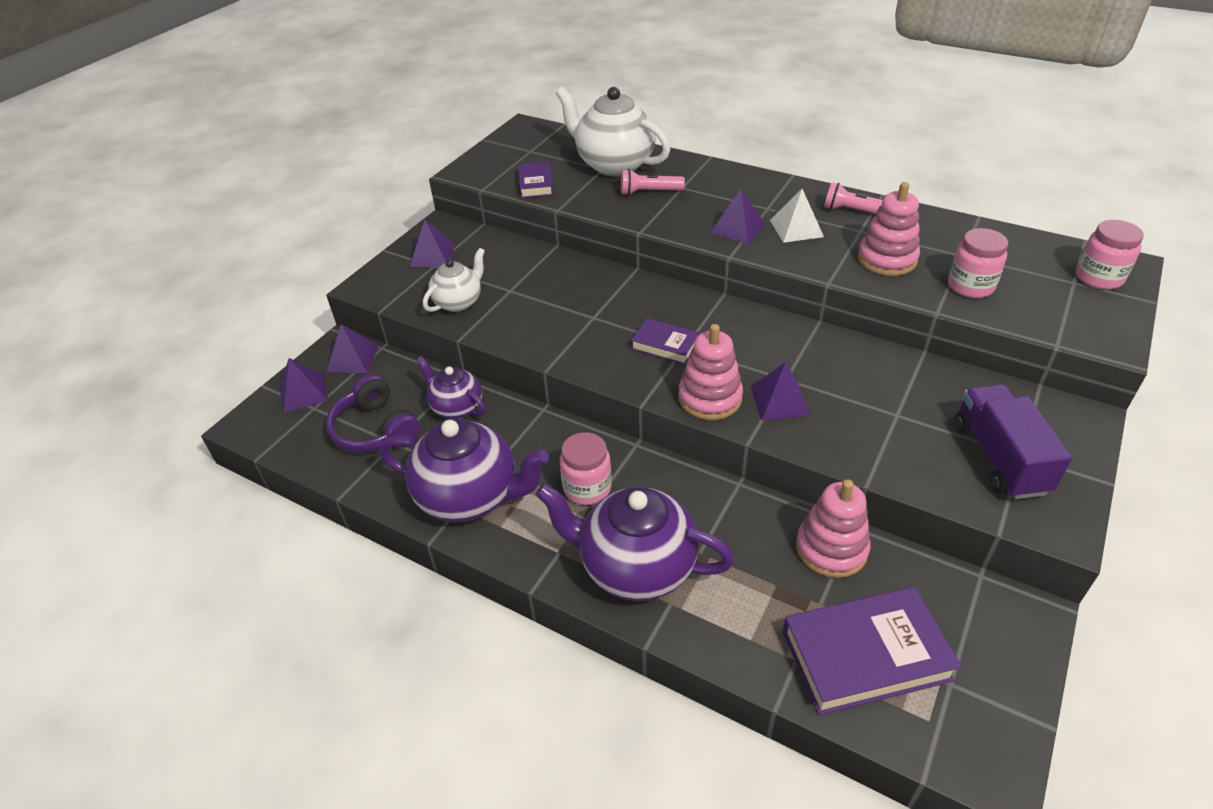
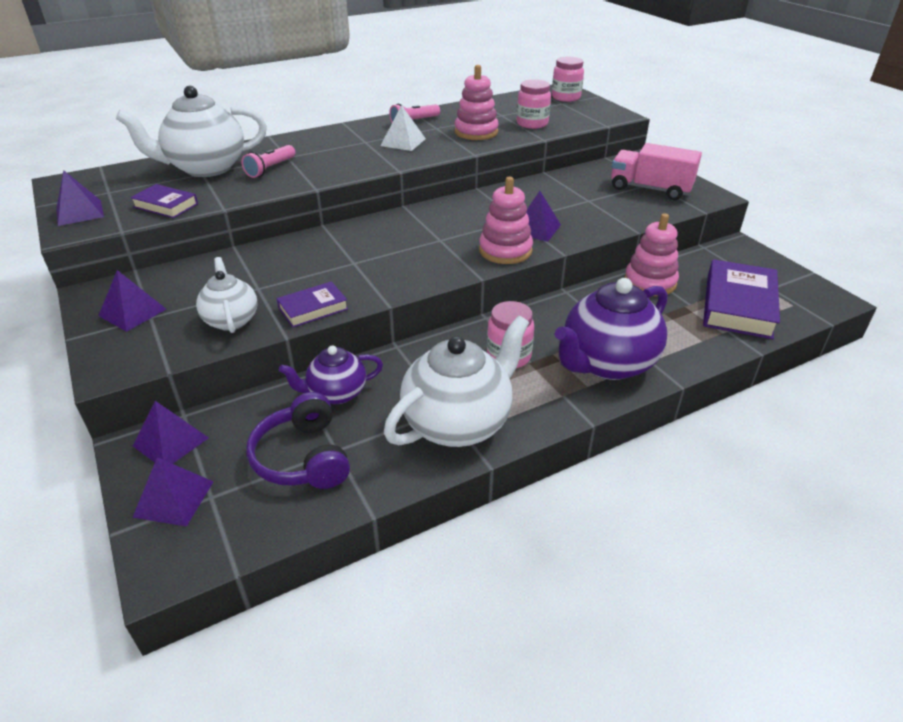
camera: 60 degrees left, 5 degrees down
(375, 429) = (303, 457): purple headphones -> purple headphones turned 75 degrees clockwise
(470, 497) = (458, 423): purple teapot -> white teapot
(665, 345) = (428, 246): purple book -> purple book (313, 308)
(737, 228) = (371, 157): purple pyramid -> purple pyramid (79, 212)
(999, 457) = (650, 189): purple truck -> pink truck

